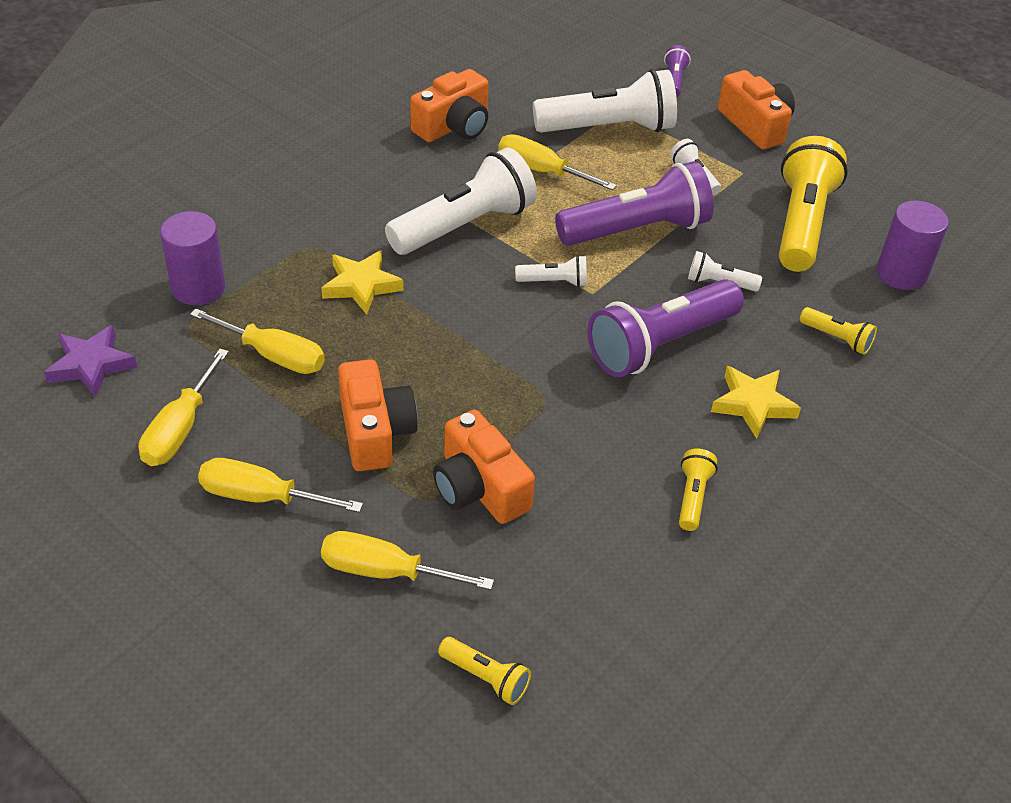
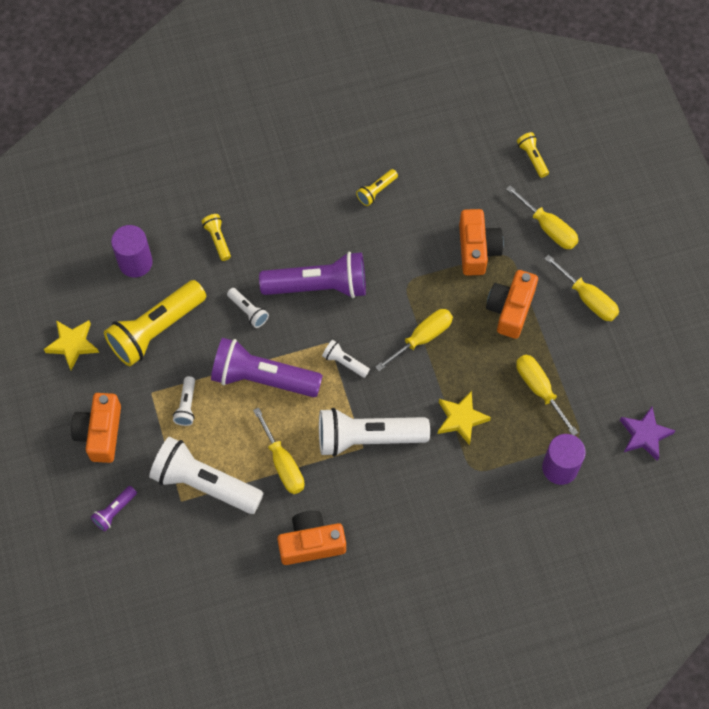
camera: 145 degrees left, 20 degrees up
(180, 429) = (612, 363): yellow screwdriver -> yellow screwdriver (422, 338)
(753, 404) = (301, 224): yellow star -> yellow star (72, 344)

